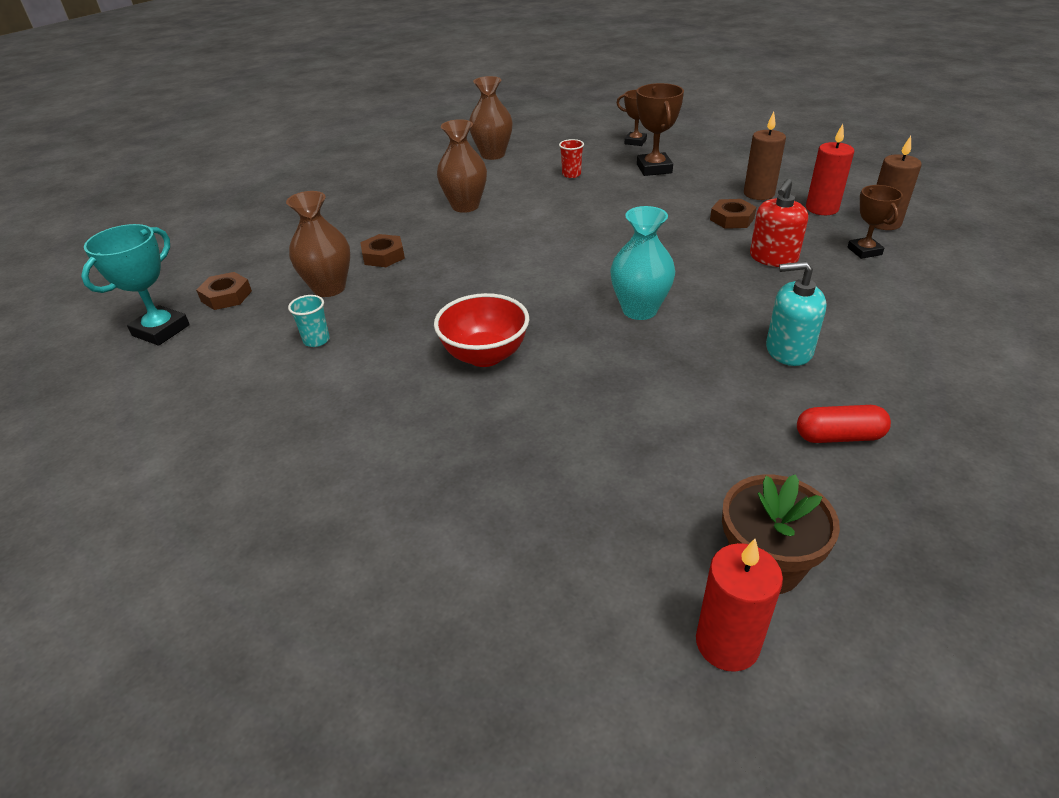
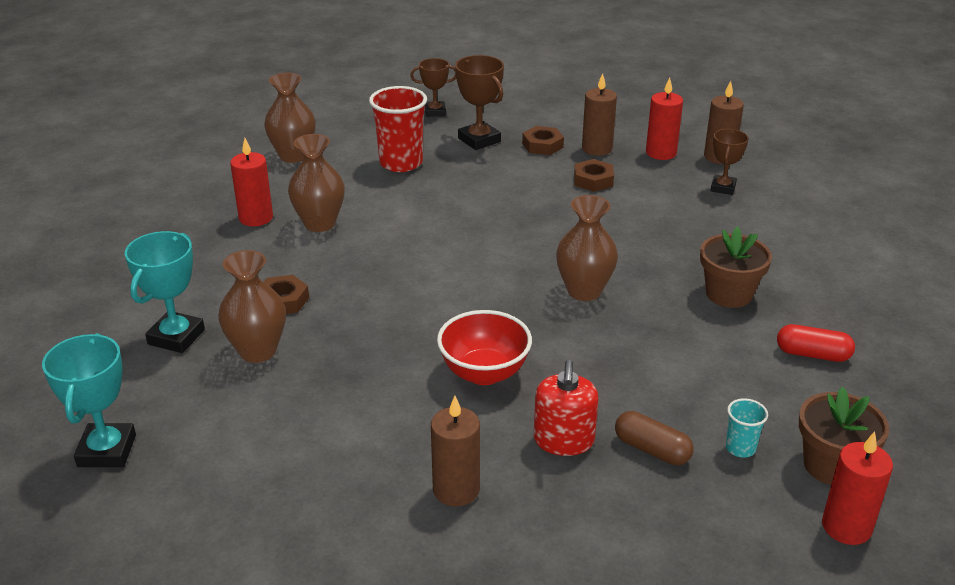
camera: 30 degrees left, 5 degrees down
(226, 296) = (144, 392): brown nut -> brown nut (542, 145)
(285, 263) = (176, 337): none -> turquoise trophy
(316, 340) = (301, 408): turquoise cup -> turquoise cup (740, 448)
(367, 448) = (456, 490): none -> brown candle
(423, 192) = (256, 218): none -> red candle
(571, 174) = (401, 163): red cup -> red cup, size x2.06
(577, 475) = (652, 449): none -> brown capsule
(639, 310) = (584, 291): turquoise vase -> brown vase
(773, 258) = (656, 212): red soap dispenser -> red soap dispenser (563, 440)
(788, 350) = (729, 294): turquoise soap dispenser -> brown flower pot
(838, 436) = (812, 354): red capsule -> red capsule turned 45 degrees clockwise
(864, 251) = (723, 188): brown trophy -> brown trophy turned 60 degrees clockwise

